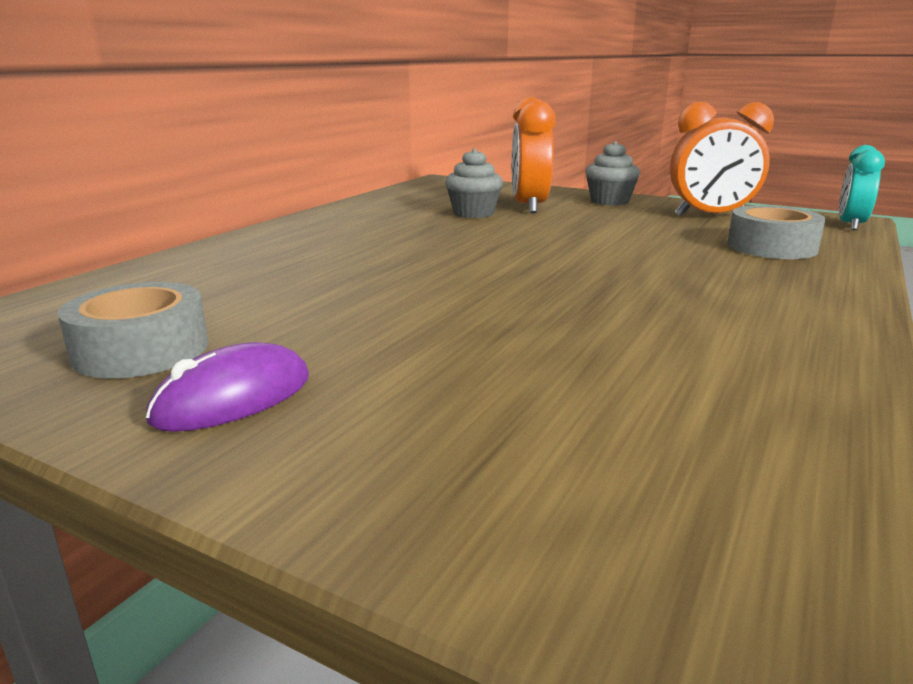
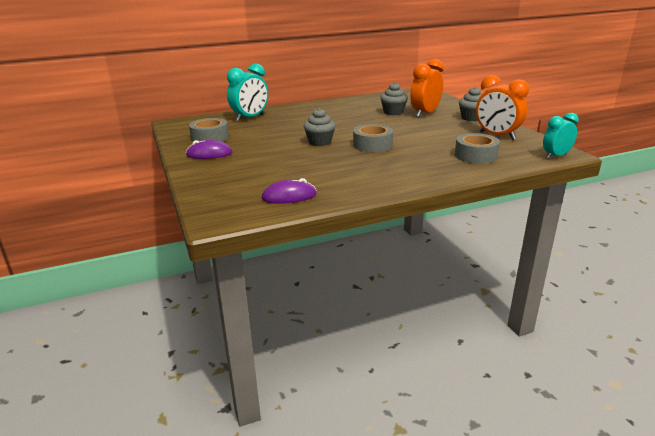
camera: 40 degrees right, 5 degrees up
(178, 277) = (250, 118): none -> turquoise clock
(470, 288) = (320, 142): none -> grey cupcake
(583, 269) = (372, 145): none -> grey tape
(742, 442) = (289, 196): none -> purple mouse

